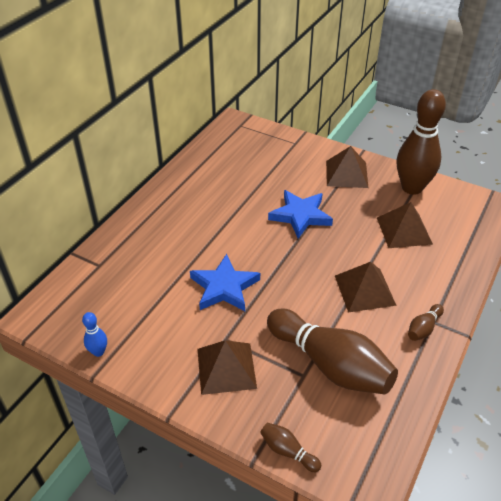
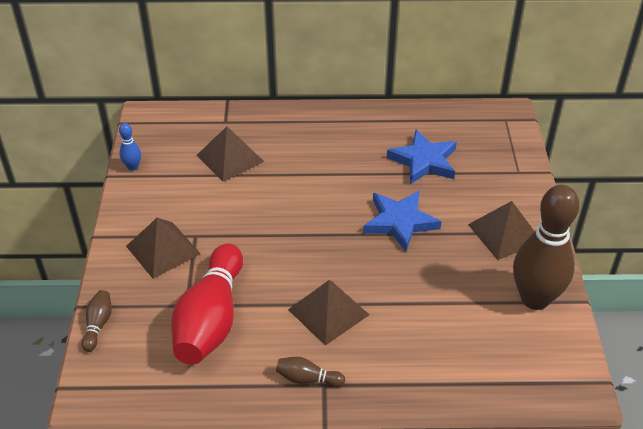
camera: 60 degrees right, 0 degrees up
(224, 287) = (256, 208): blue star -> blue star (424, 161)
(330, 364) = (211, 319): brown bowling pin -> red bowling pin
(404, 230) = (450, 315): brown pyramid -> brown pyramid (230, 158)

